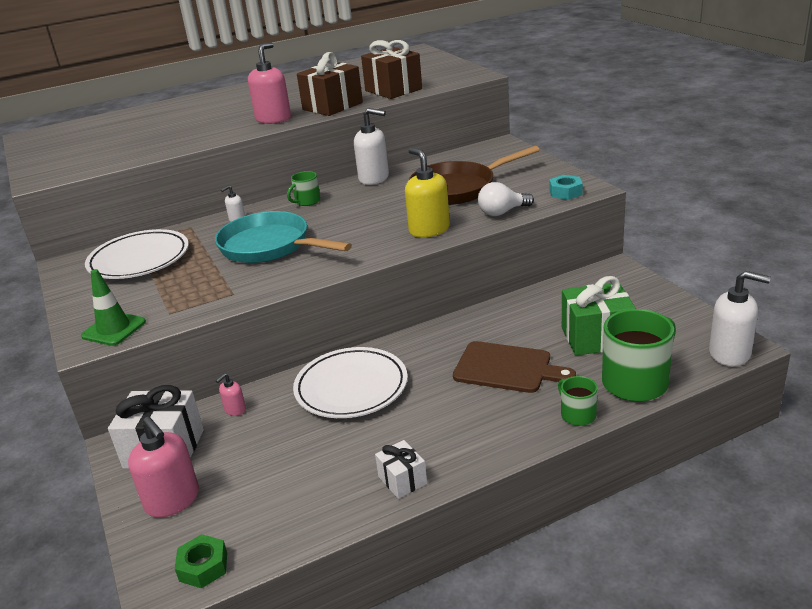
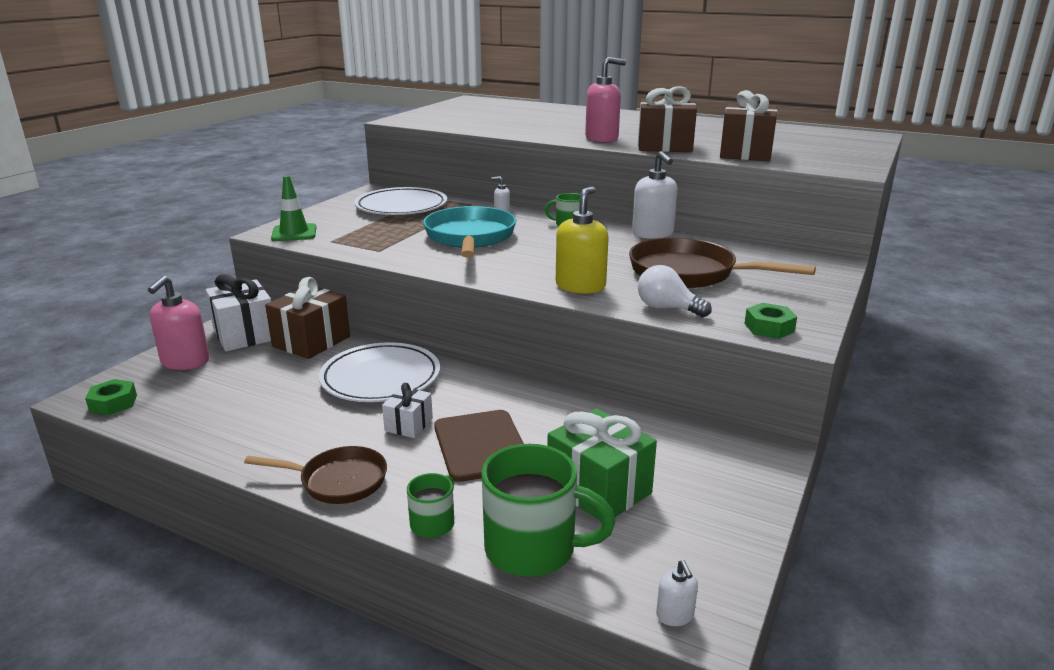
camera: 50 degrees right, 5 degrees down
(235, 410) = (311, 341): pink soap dispenser -> brown gift
(402, 480) = (260, 452): white gift -> white gift (408, 425)
(485, 446) = (338, 481): none -> brown pan
(565, 192) = (769, 328): turquoise nut -> green nut
(730, 354) = (675, 615): white soap dispenser -> white soap dispenser, size x0.49

